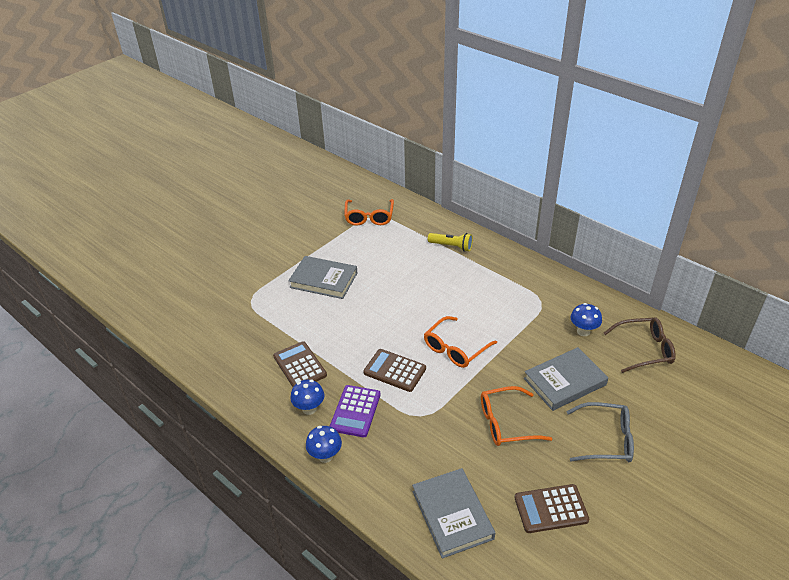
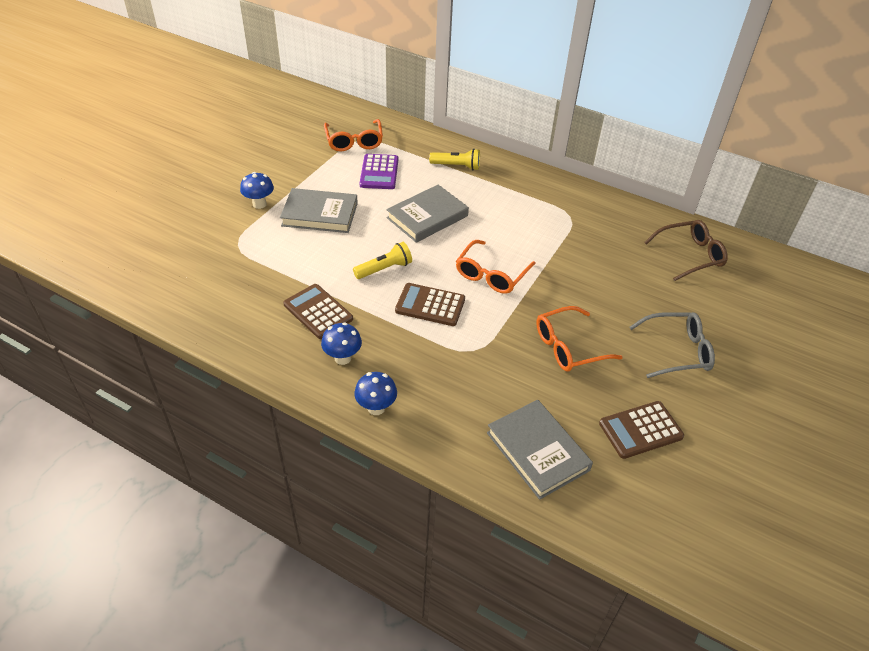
camera: 15 degrees left, 5 degrees up
(355, 411) = (397, 354): purple calculator -> purple calculator (379, 172)
(364, 334) = (384, 269): none -> yellow flashlight
(564, 382) = (618, 297): grey book -> grey book (427, 217)
(583, 331) = (622, 243): blue mushroom -> blue mushroom (259, 204)

